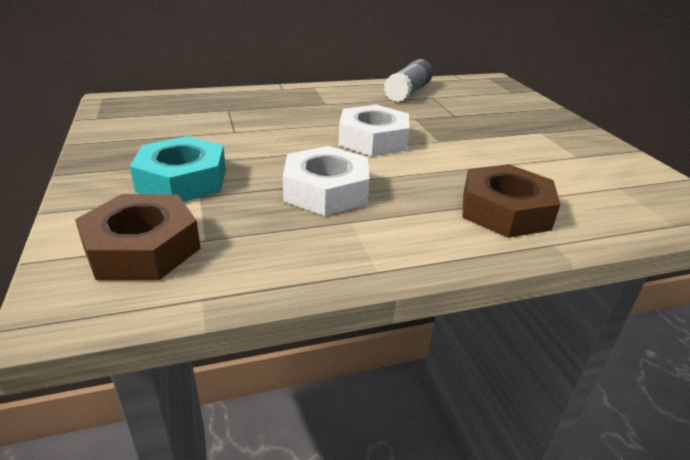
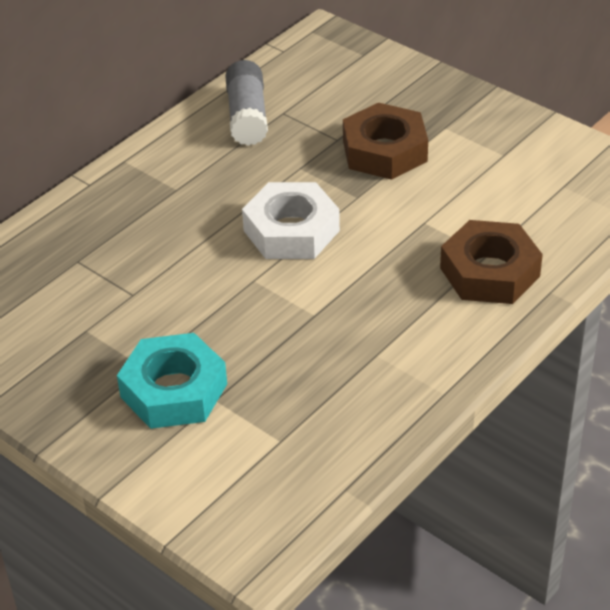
camera: 30 degrees left, 10 degrees up
(142, 248) = (242, 477): brown nut -> brown nut (384, 151)
(326, 191) = (320, 330): white nut -> none

